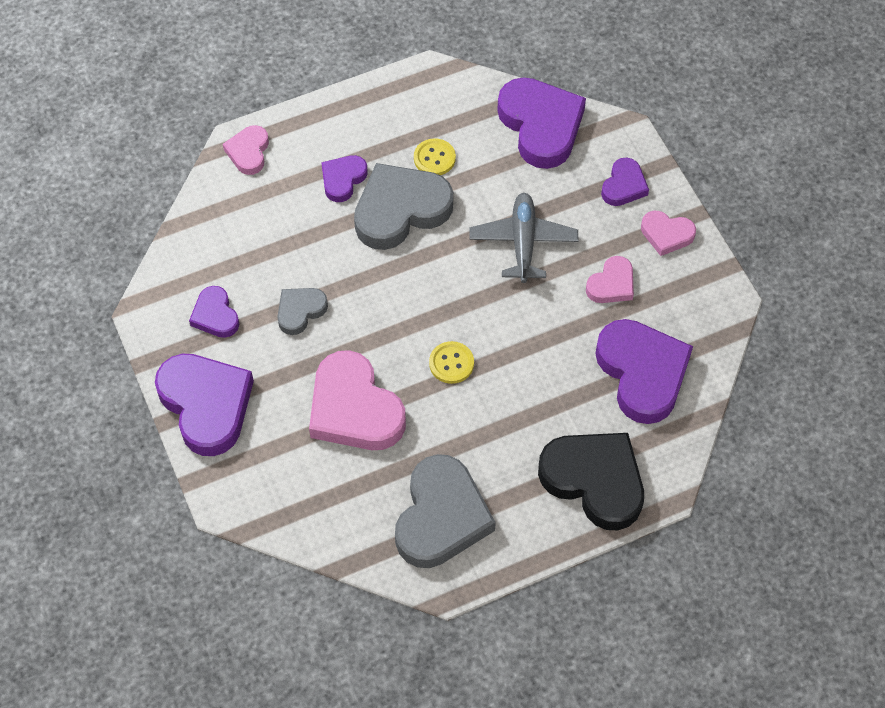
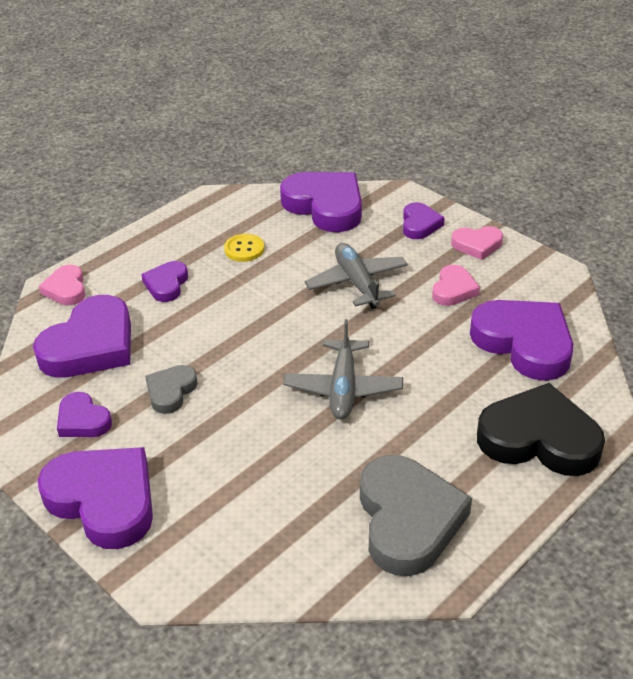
camera: 20 degrees left, 20 degrees down
(249, 231) = (91, 345): none -> purple heart
(354, 409) = (266, 454): pink heart -> none
(400, 210) = (232, 291): grey heart -> none
(451, 363) = (343, 388): yellow button -> grey plane

